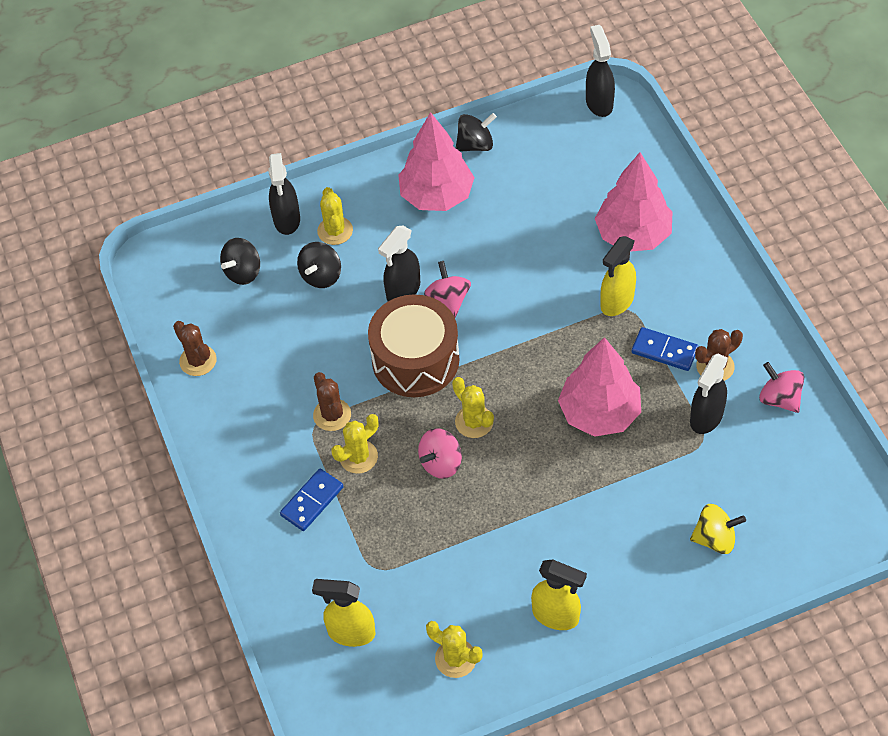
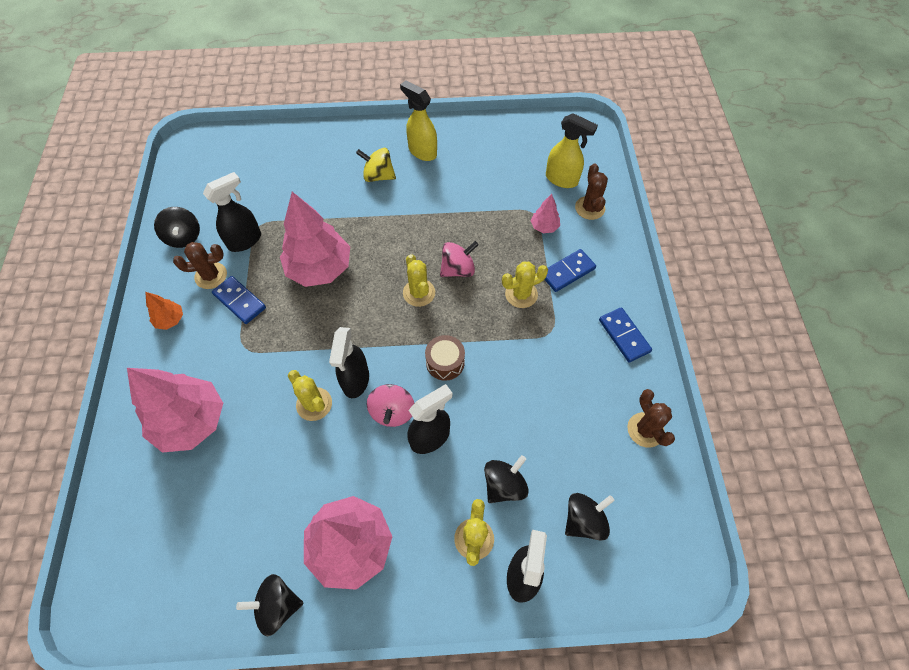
camera: 165 degrees left, 5 degrees up
(233, 446) = (624, 336): none -> blue domino
(332, 415) = (533, 336): brown cactus -> brown cactus (589, 208)
(355, 552) = (544, 227): none -> pink tree
(415, 360) = (445, 362): brown drum -> brown drum, size x0.48
(455, 658) = (497, 147): yellow cactus -> yellow cactus (314, 404)
(599, 103) = (112, 614): black spray bottle -> black spray bottle (355, 380)
(616, 302) = (249, 358): yellow spray bottle -> none
(715, 538) = (295, 164): yellow spinning top -> yellow spinning top (378, 176)
(722, 310) = (170, 320): none -> orange tree
(779, 398) = (184, 237): pink spinning top -> black spinning top

